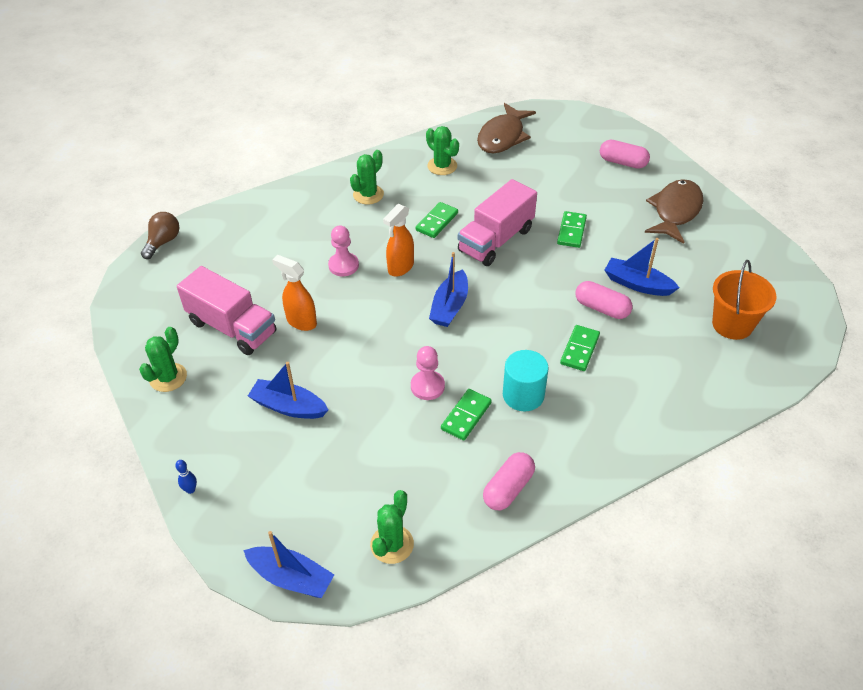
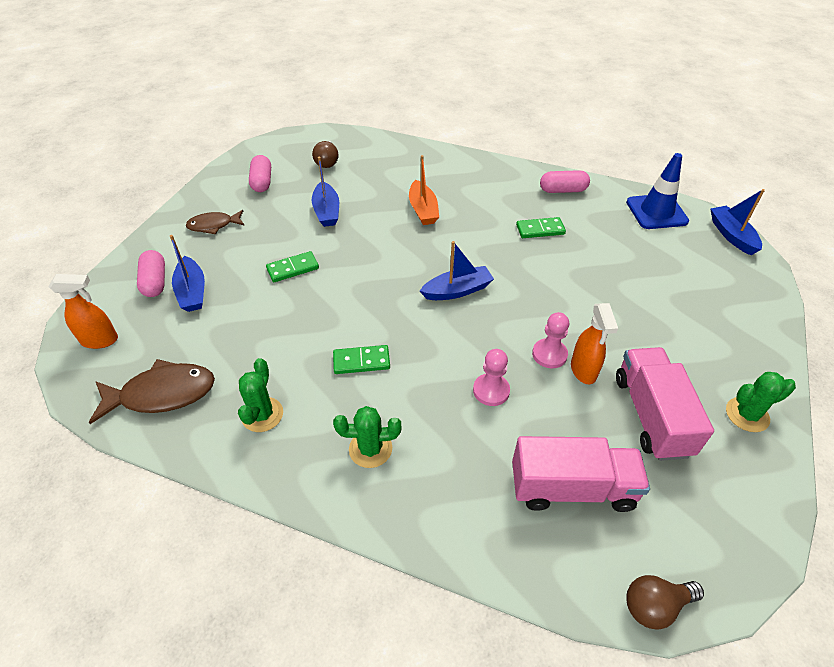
camera: 130 degrees left, 0 degrees up
(190, 490) = (774, 318): blue bowling pin -> none
(288, 407) = (655, 316): blue boat -> blue boat (192, 292)
(392, 544) = (656, 212): green cactus -> blue traffic cone
(400, 267) = (448, 348): orange spray bottle -> orange spray bottle (100, 340)
(427, 386) = (542, 259): pink pawn -> pink pawn (549, 354)
(496, 240) = (349, 307): pink truck -> pink truck (572, 488)
(523, 395) = (492, 215): turquoise cylinder -> none
(579, 349) = (423, 210): green domino -> orange boat
(601, 308) = (371, 217): pink capsule -> pink capsule (262, 182)
(675, 211) = (213, 225): brown fish -> brown fish, size x0.63
(732, 324) = (327, 162): orange bucket -> brown light bulb

